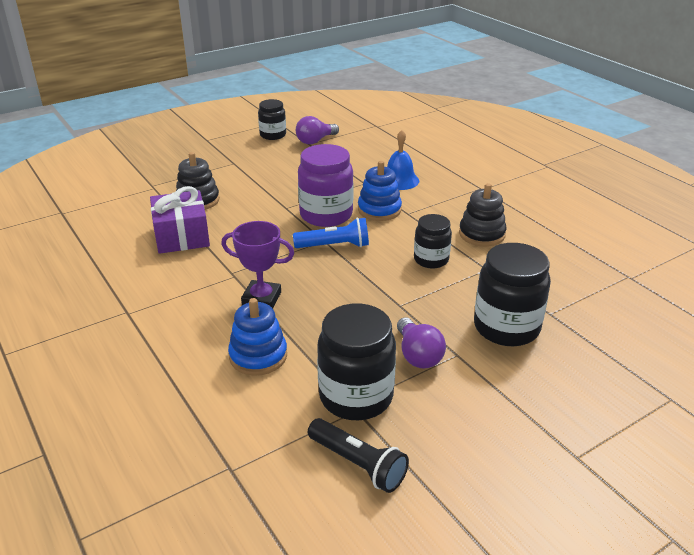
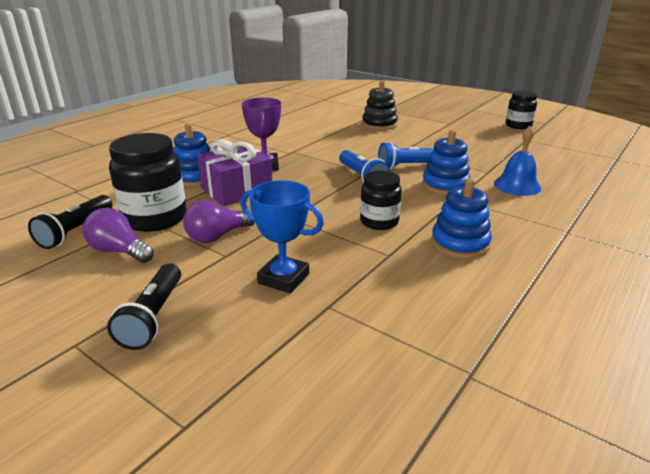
camera: 70 degrees right, 5 degrees down
(181, 236) = (327, 129): purple gift -> purple gift (236, 190)
(315, 141) = (536, 141): purple light bulb -> purple light bulb (119, 251)
(326, 215) = (409, 166): purple jar -> blue flashlight
(481, 234) = (460, 243): black stacking toy -> blue stacking toy
(506, 327) = (283, 278): black jar -> blue trophy
(546, 407) = (153, 317): none -> black flashlight

